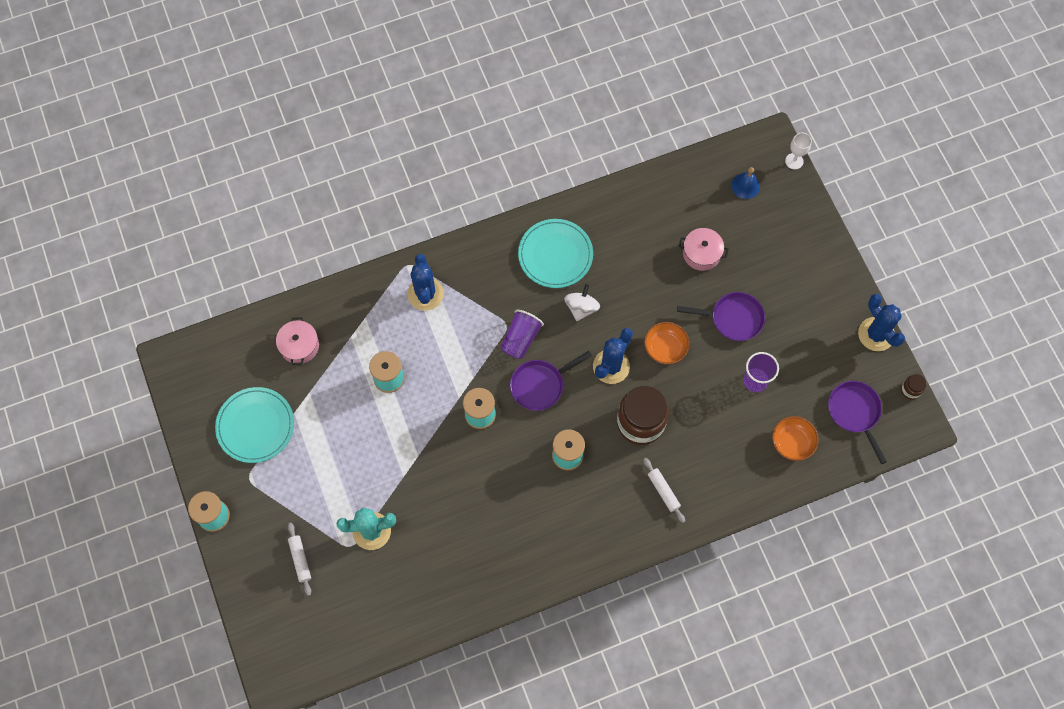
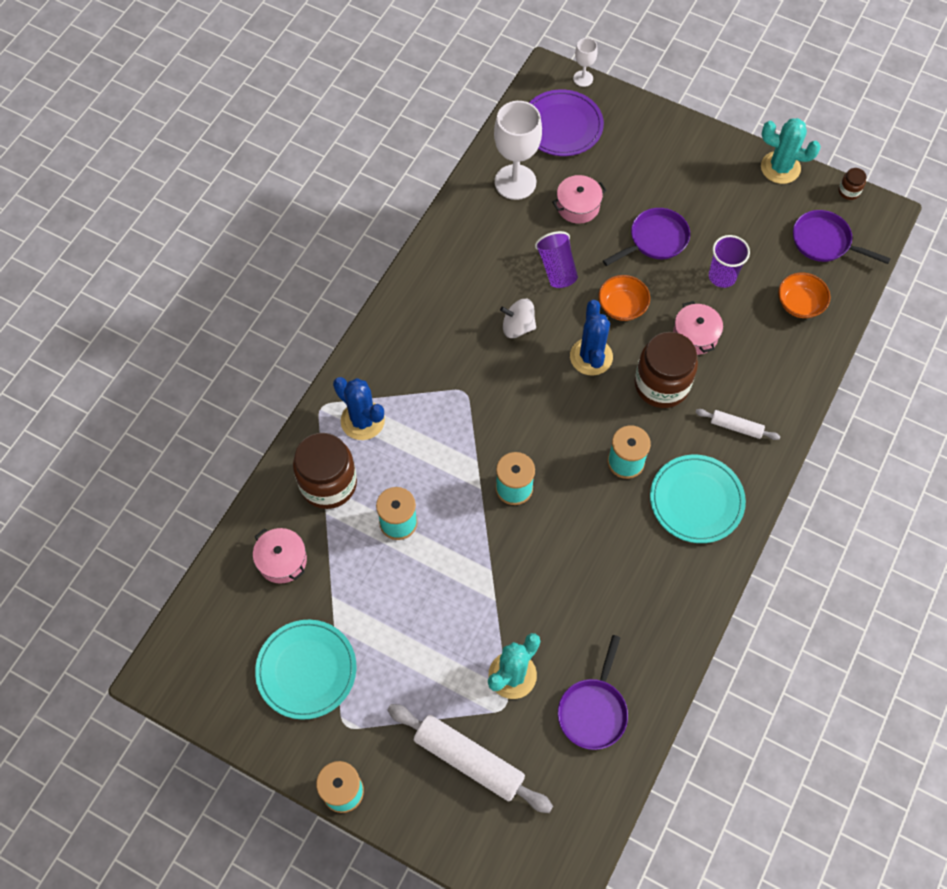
camera: 40 degrees left, 5 degrees down
(300, 560) = (469, 760): white rolling pin -> white rolling pin, size x1.95
(369, 319) = (328, 483): none -> brown jar
(521, 339) = (489, 394): purple cup -> purple cup (557, 268)
(540, 385) = (544, 420): purple pan -> purple pan (593, 710)
(555, 255) = (451, 299): turquoise plate -> turquoise plate (696, 500)
(581, 308) = (518, 327): white spinning top -> white spinning top turned 60 degrees counterclockwise
(674, 203) = (515, 182): none -> white goblet
(696, 407) = (695, 335): none -> pink pot
(745, 186) = (562, 126): blue bell -> purple plate
(876, 334) = (780, 168): blue cactus -> turquoise cactus

